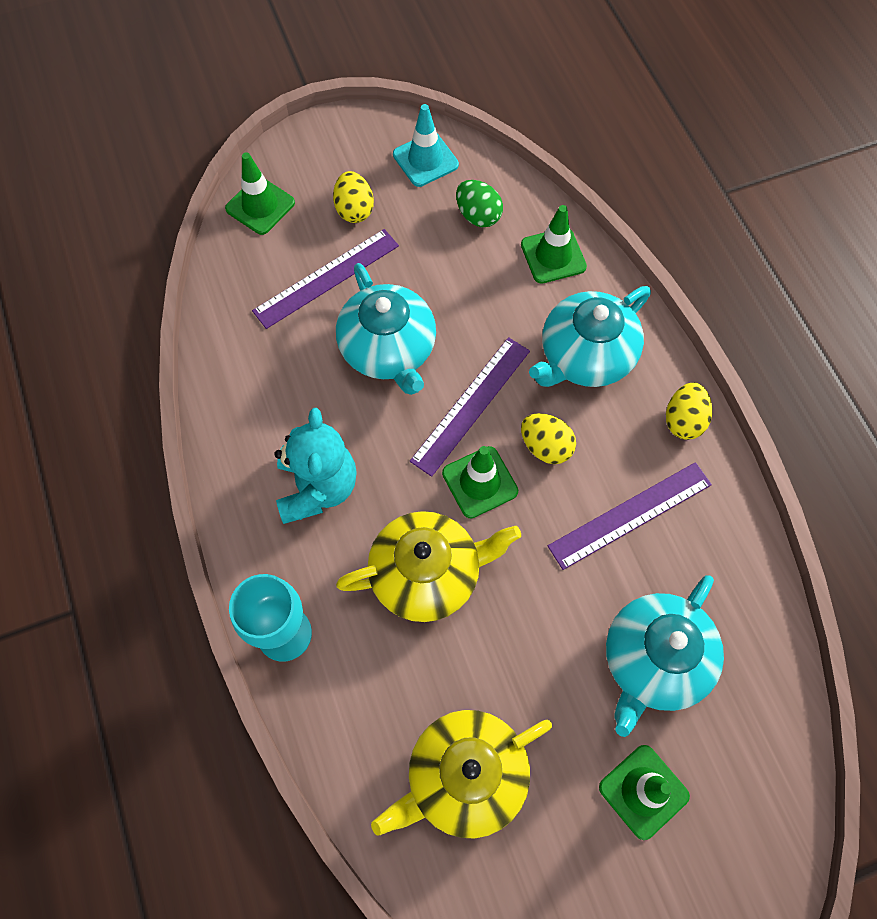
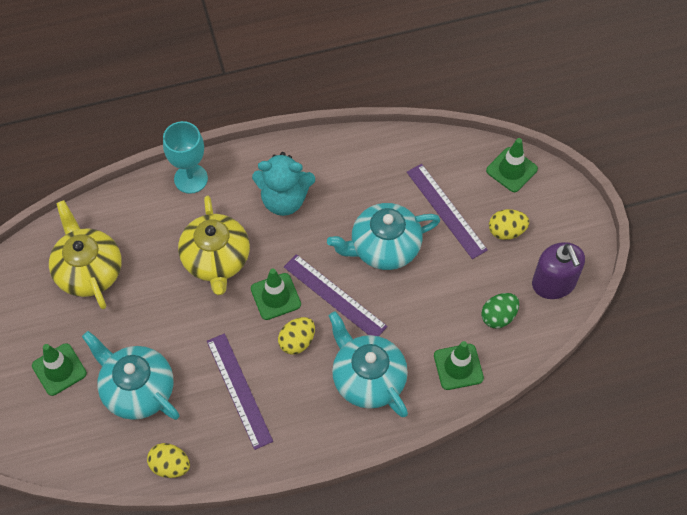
camera: 95 degrees right, 5 degrees down
(425, 160) = (553, 283): turquoise traffic cone -> purple soap dispenser
(683, 420) = (307, 439): yellow egg -> yellow egg (170, 466)

